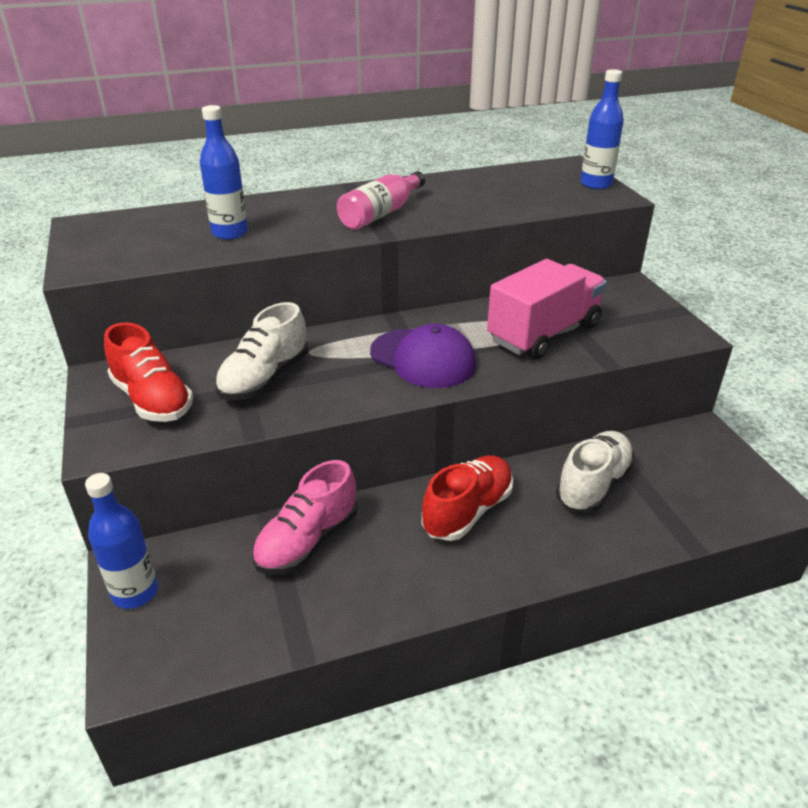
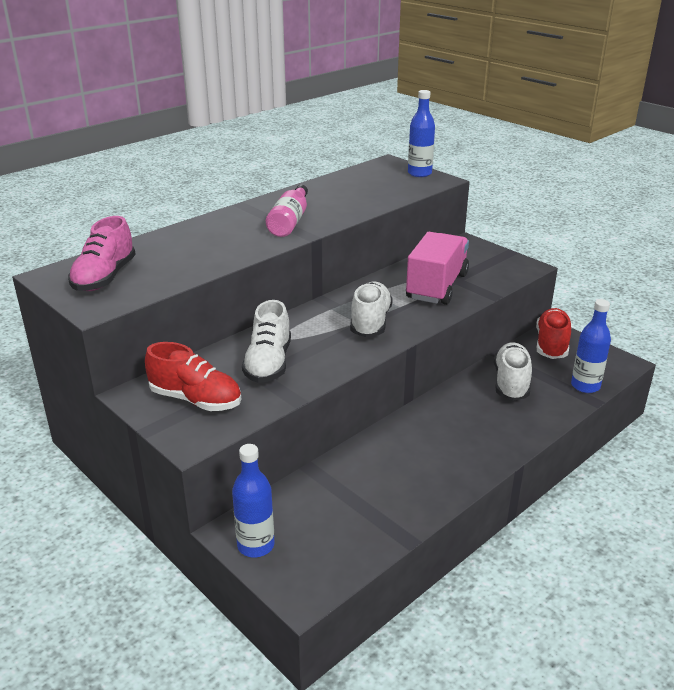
camera: 25 degrees left, 5 degrees down
(230, 233) = (187, 258): blue bottle -> blue bottle (585, 386)
(307, 541) = (352, 474): pink shoe -> pink shoe (104, 278)
(423, 358) = (370, 322): purple cap -> white shoe
(467, 511) = (445, 422): red shoe -> red shoe (551, 345)

